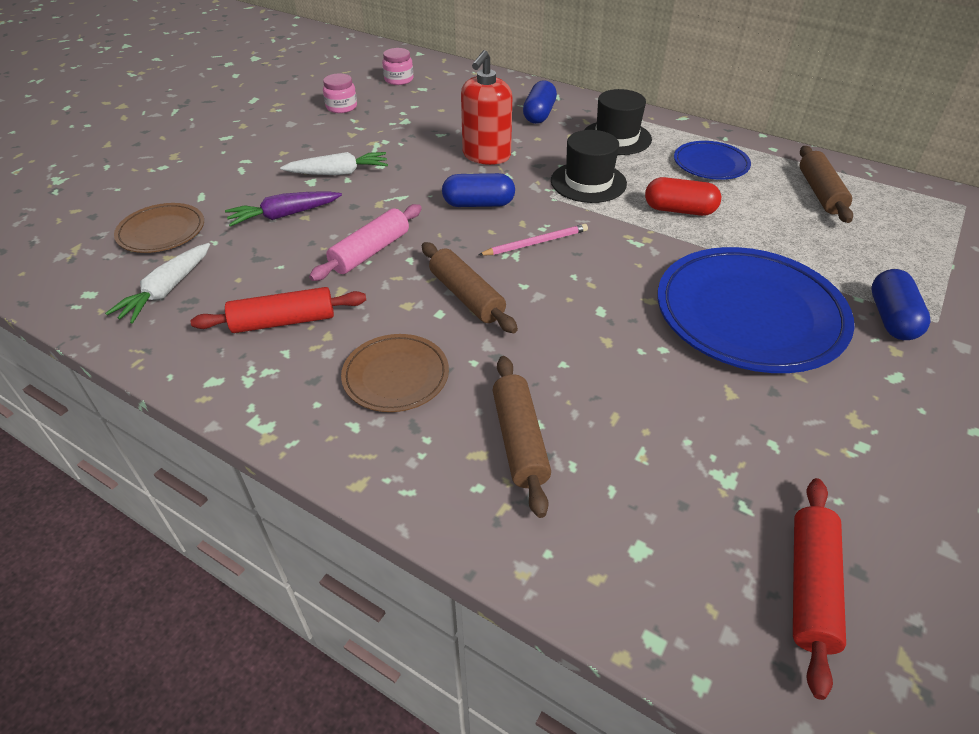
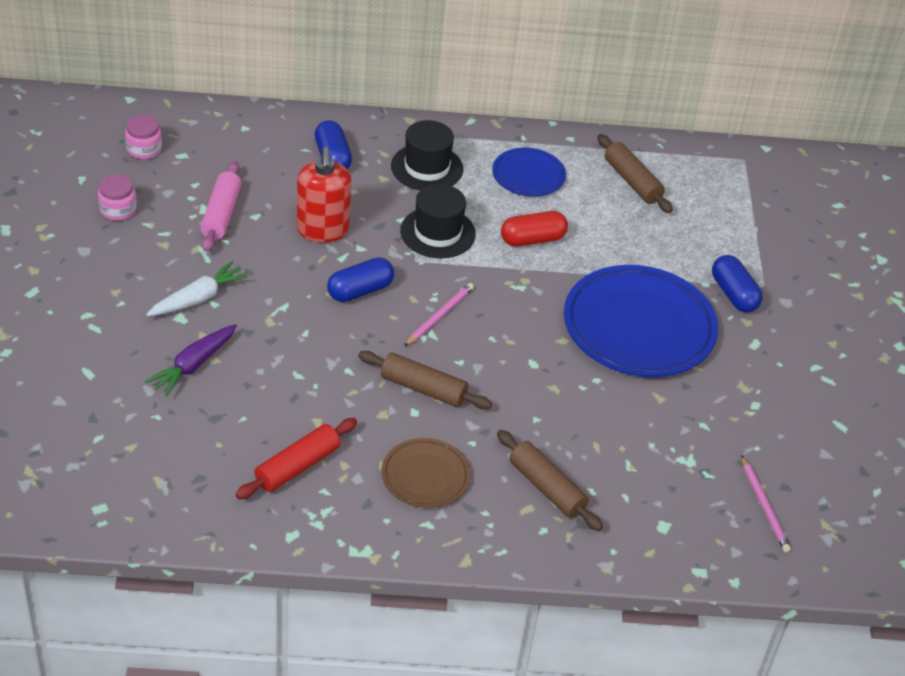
camera: 35 degrees left, 0 degrees up
(161, 232) = (94, 424): brown plate -> none
(167, 290) = (167, 478): white carrot -> none
(370, 252) = (308, 375): pink rolling pin -> pink rolling pin (221, 214)
(810, 587) = (764, 506): red rolling pin -> pink pencil

